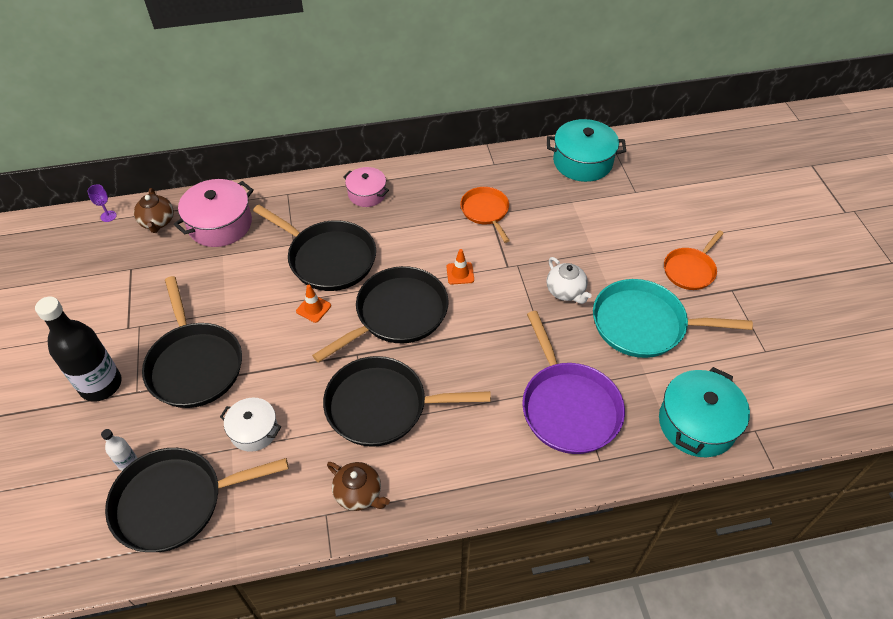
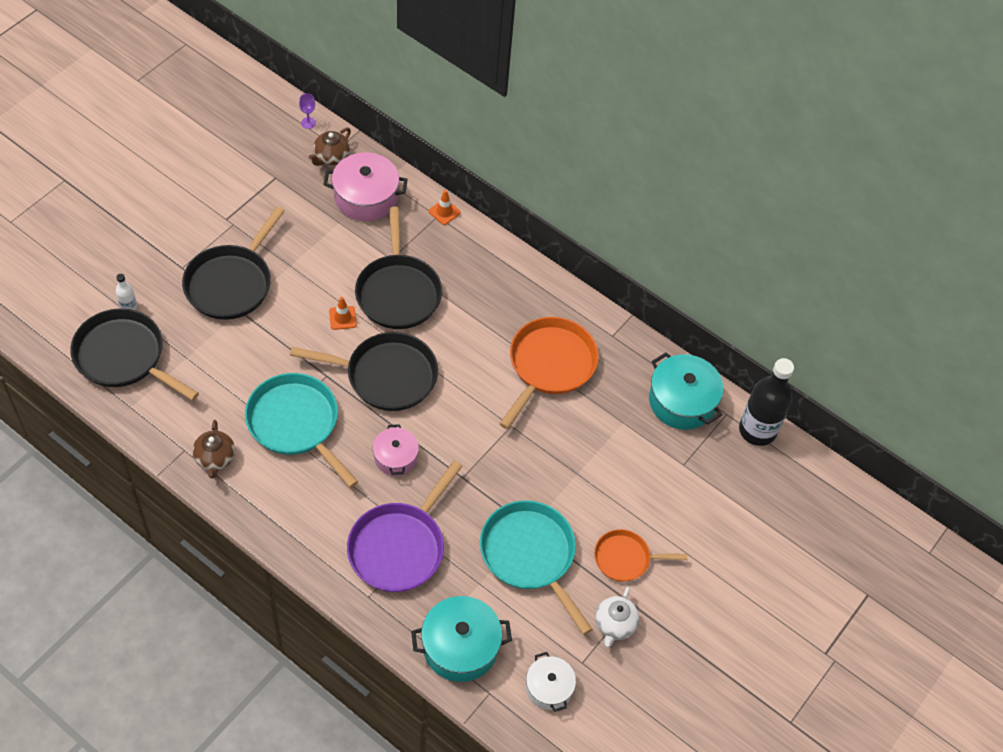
camera: 45 degrees right, 5 degrees up
(101, 385) = (170, 243): black bottle -> black bottle (757, 430)
(254, 430) = (211, 360): white pot -> white pot (549, 687)
(367, 194) = (488, 269): pink pot -> pink pot (395, 457)
(382, 406) = (296, 424): black pan -> turquoise pan
(460, 273) = (465, 391): orange traffic cone -> orange traffic cone (444, 212)
(485, 211) = (549, 365): orange pan -> orange pan, size x1.70
(565, 291) = (514, 478): white teapot -> white teapot (614, 625)

